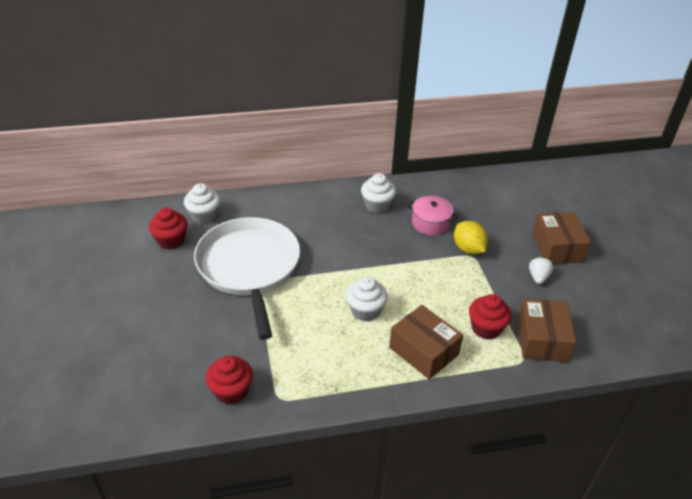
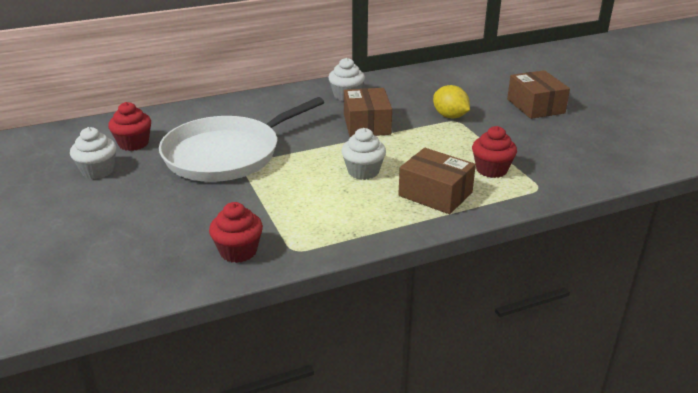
camera: 10 degrees left, 10 degrees down
(204, 216) = (165, 122): white cupcake -> white cupcake (98, 171)
(249, 267) = (227, 154): white pan -> white pan turned 105 degrees counterclockwise
(430, 223) = (405, 102): pink pot -> none
(538, 277) = (526, 128): white strawberry -> none
(541, 339) = (550, 171): brown box -> brown box (367, 124)

